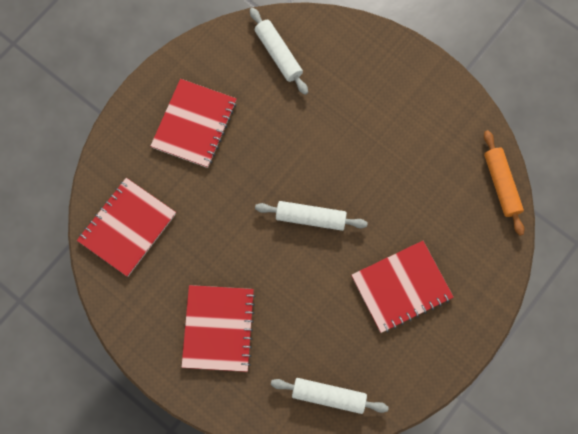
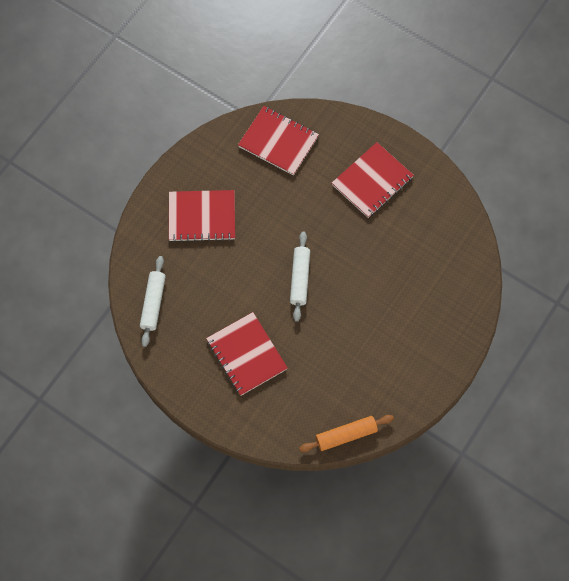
camera: 85 degrees right, 5 degrees down
(194, 124) = (372, 181): red notebook -> red notebook turned 60 degrees counterclockwise
(278, 54) = (445, 241): white rolling pin -> none

